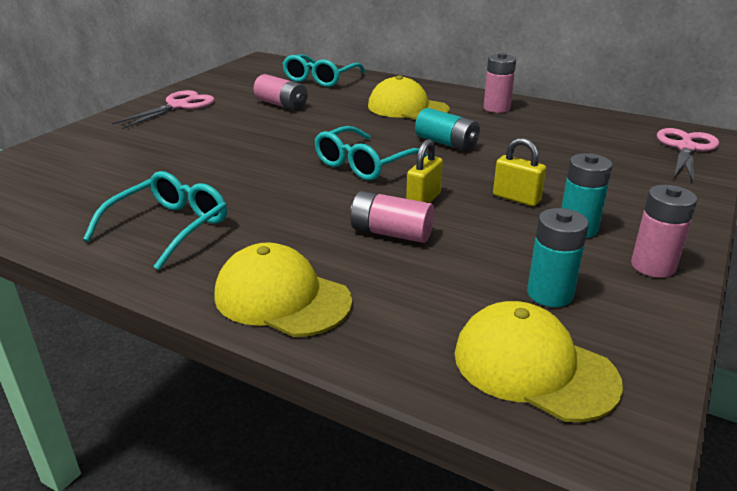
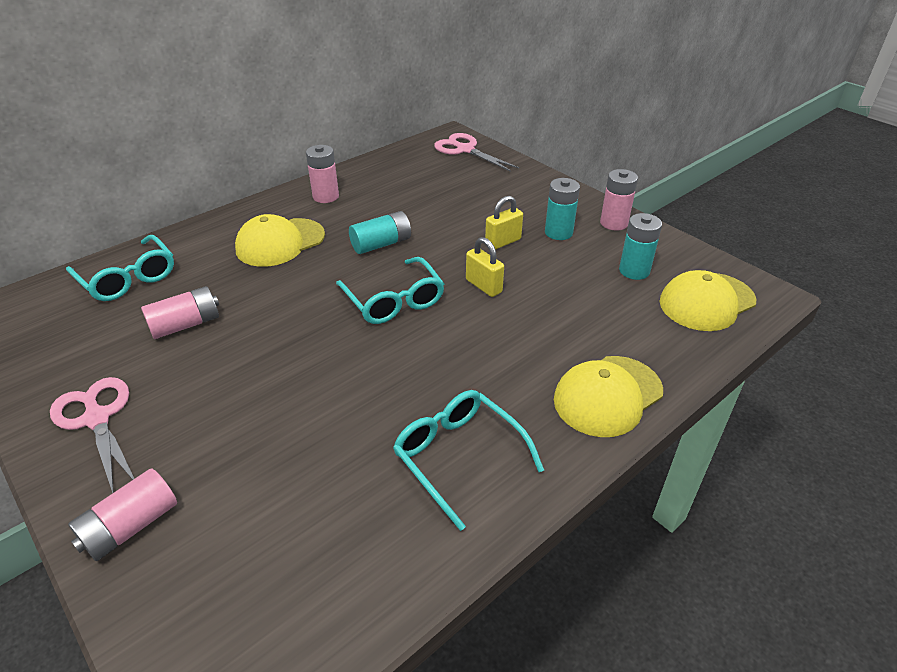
camera: 70 degrees left, 10 degrees up
(391, 233) = (530, 316): pink battery -> pink battery (130, 526)

